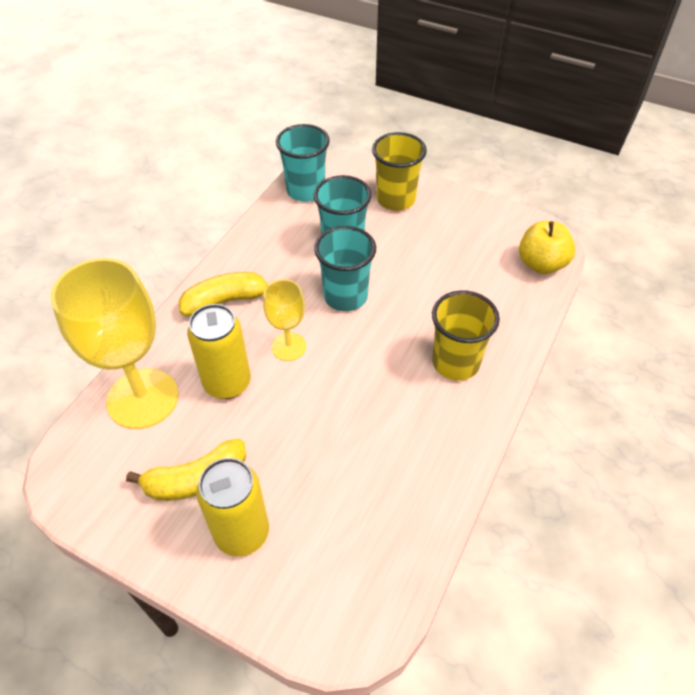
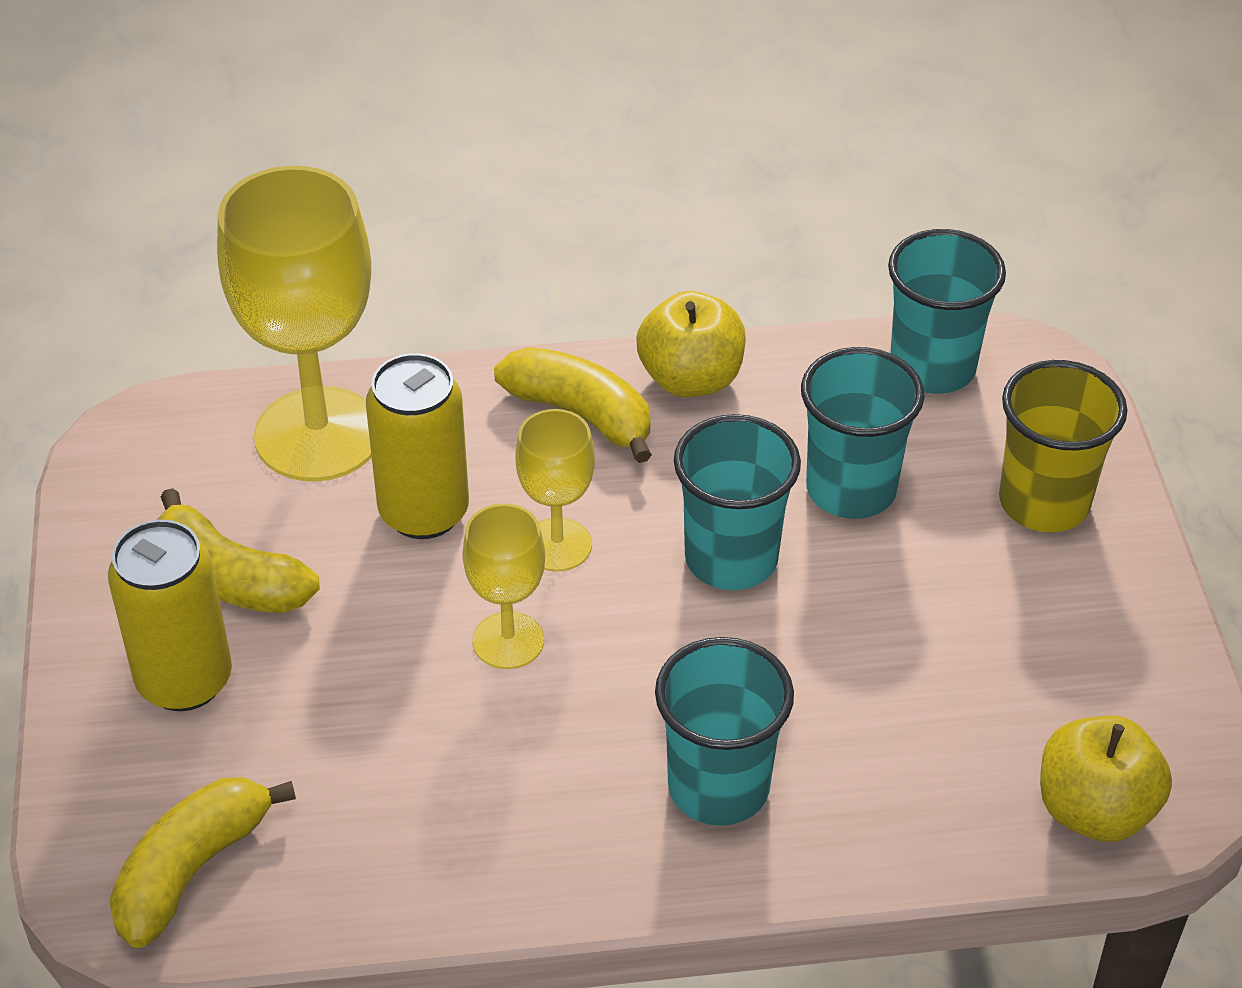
camera: 55 degrees right, 5 degrees down
(242, 258) = (690, 379): none -> yellow apple
(325, 391) = (508, 640): none -> yellow goblet
(360, 589) = (191, 870): none -> yellow banana
(455, 363) = (718, 787): yellow cup -> turquoise cup

